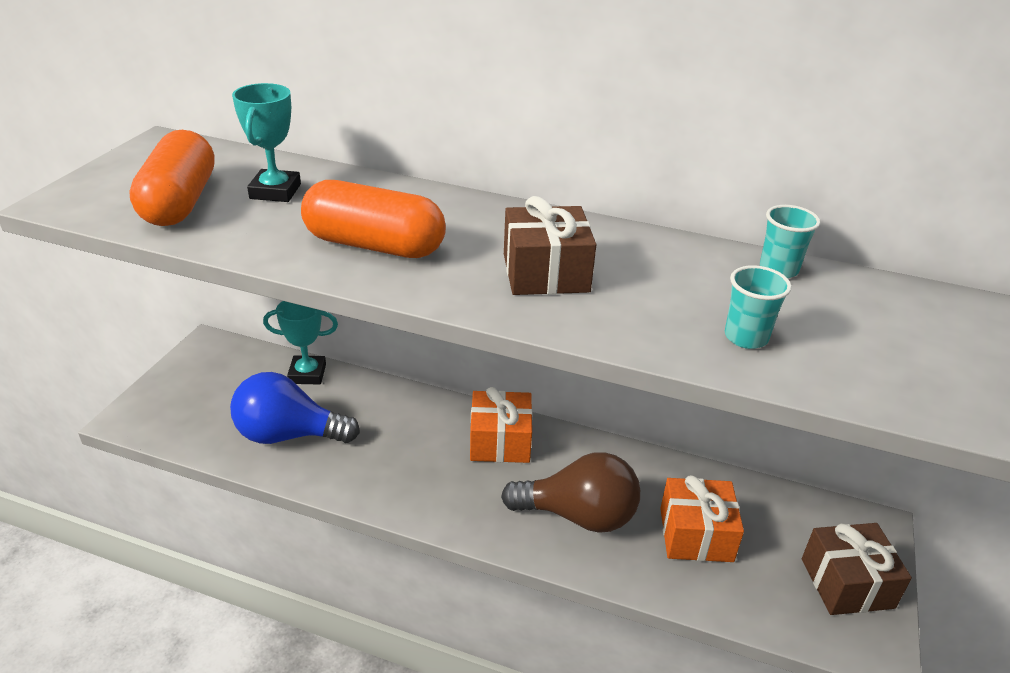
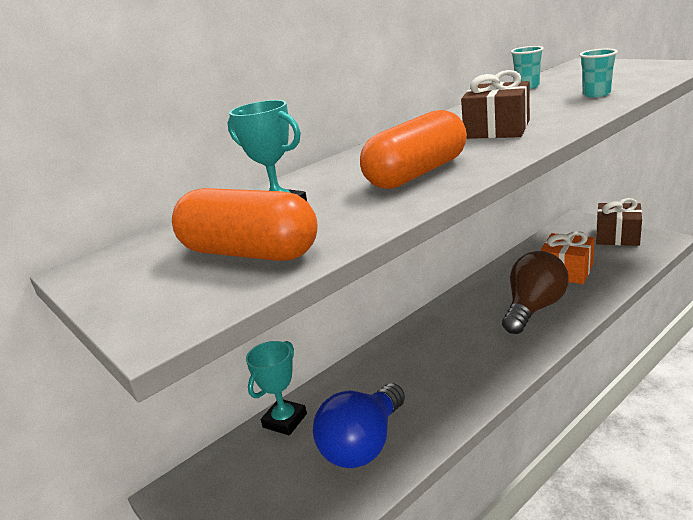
camera: 55 degrees left, 10 degrees down
(500, 441) = (442, 327): orange gift -> none

